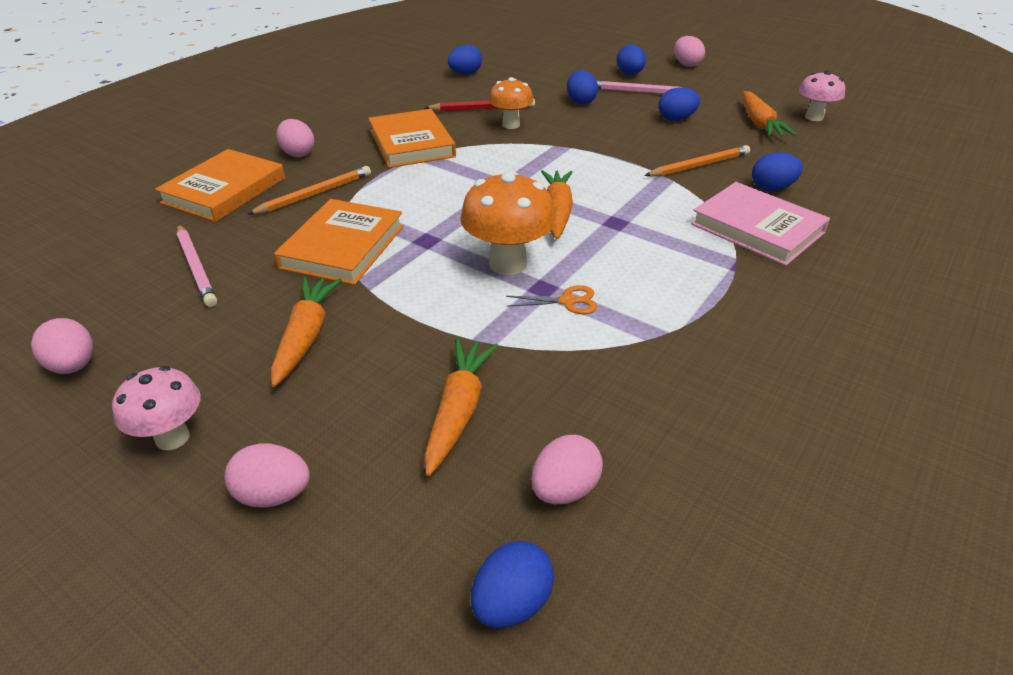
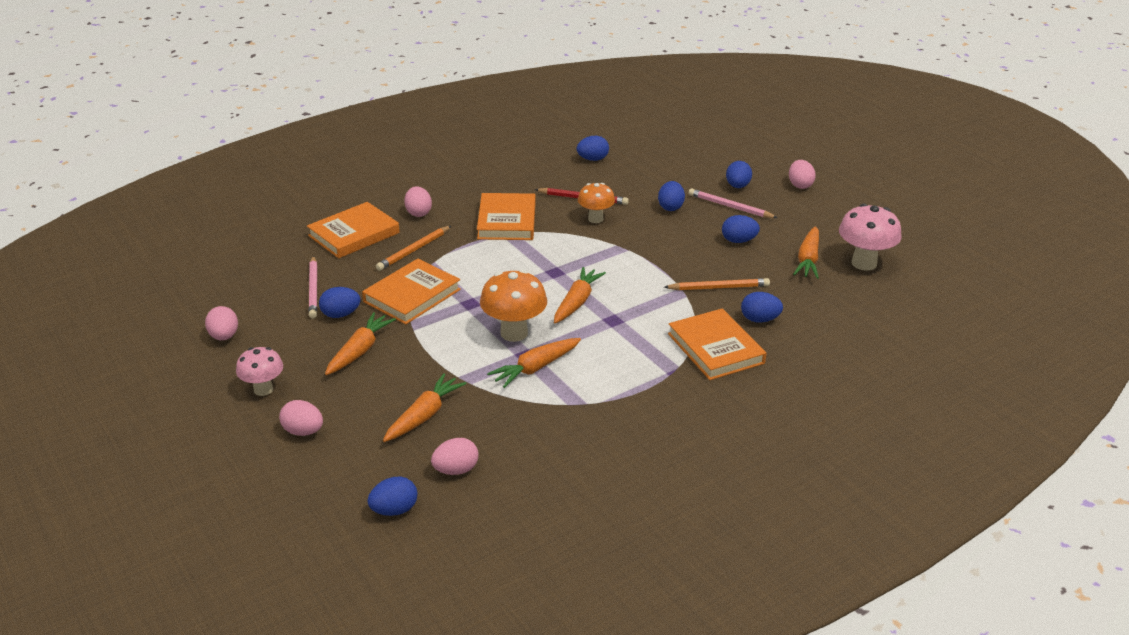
camera: 20 degrees right, 5 degrees down
(252, 292) = (340, 314): none -> blue egg
(315, 194) = (413, 250): orange pencil -> orange pencil turned 150 degrees clockwise
(568, 301) = (535, 368): orange scissors -> orange carrot
(757, 228) = (715, 348): pink book -> orange book
(814, 117) = (864, 263): pink mushroom -> pink mushroom, size x1.54

